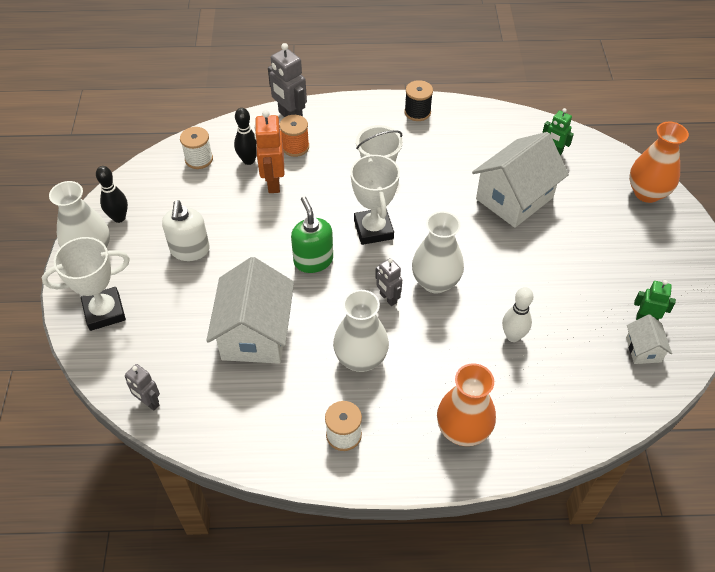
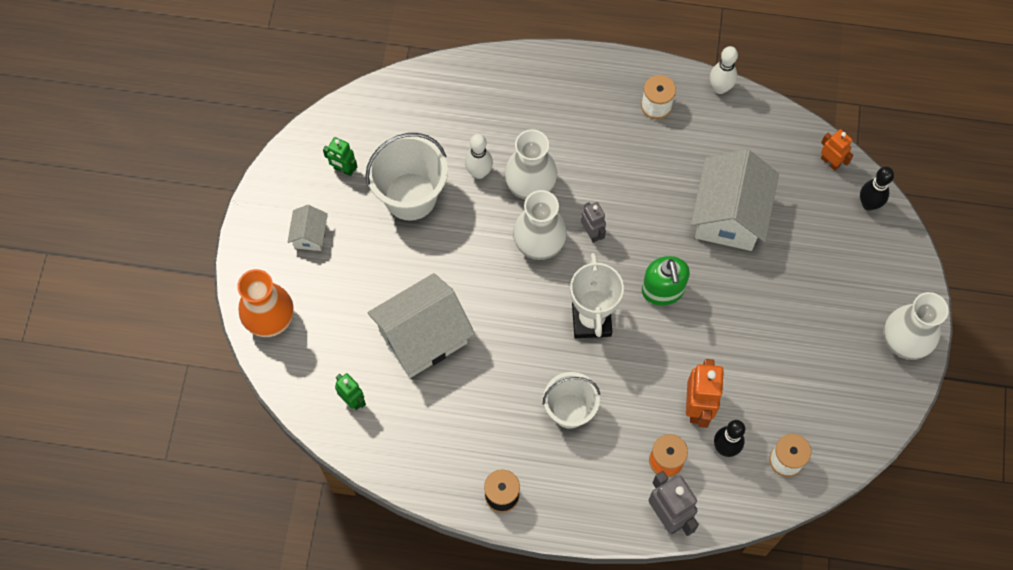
camera: 170 degrees left, 15 degrees up
(104, 312) = (881, 264): white trophy -> none
(119, 218) = (877, 384): black bowling pin -> black bowling pin (868, 204)
(149, 402) = (830, 162): grey robot -> orange robot
(190, 250) = (795, 326): white soap dispenser -> none
(273, 467) = (720, 88): none -> white bowling pin
(360, 358) = (630, 173): white vase -> white vase (530, 185)
(463, 430) = (551, 93): orange vase -> none
(571, 304) = (410, 196): none -> white bucket
(643, 349) = (361, 139): white house -> white house (310, 235)

